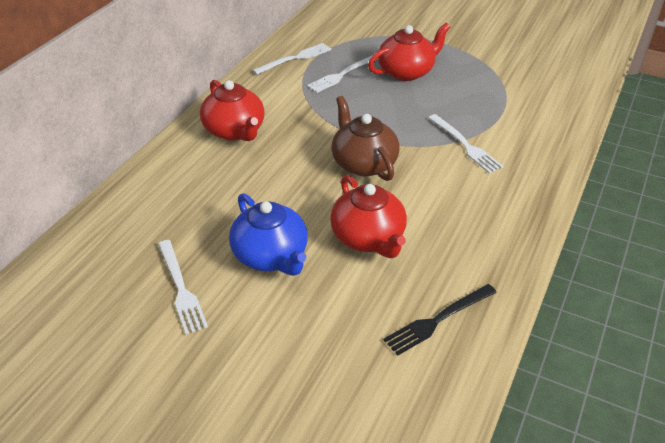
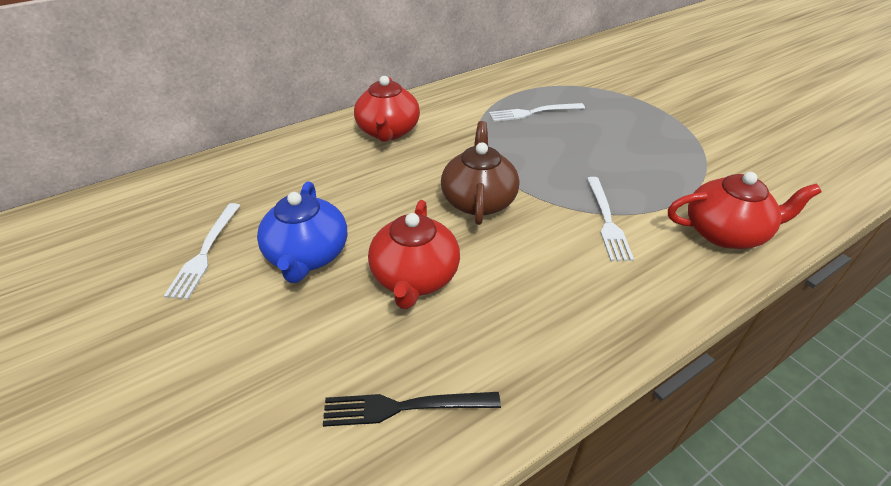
camera: 30 degrees right, 0 degrees up
(295, 58) = (500, 87): white fork -> none
(406, 72) = (602, 128): red teapot -> red teapot (725, 233)

